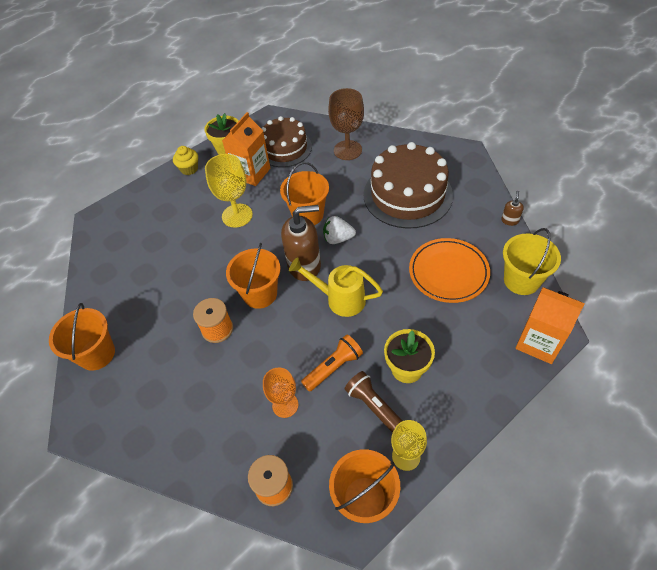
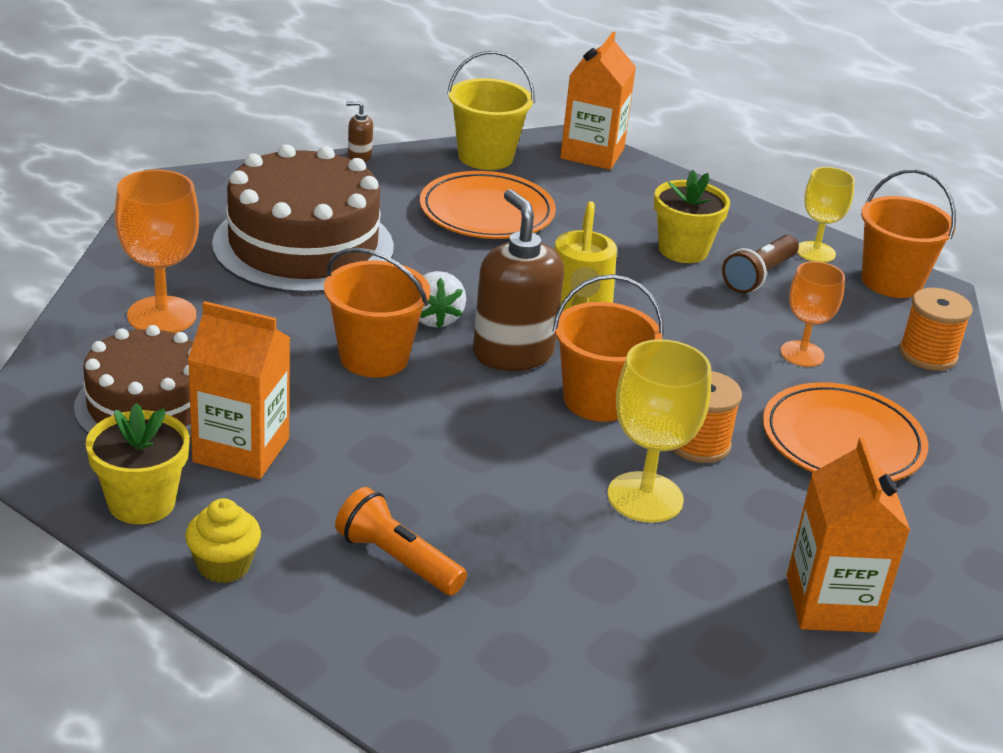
camera: 110 degrees left, 20 degrees down
(97, 354) = (831, 604): orange bucket -> orange carton
(203, 399) = (842, 440): none -> orange plate
(237, 215) = (391, 456): yellow goblet -> yellow goblet (645, 497)
(333, 367) = (713, 312): orange flashlight -> orange flashlight (397, 560)
(347, 150) = (162, 316): brown goblet -> orange goblet

